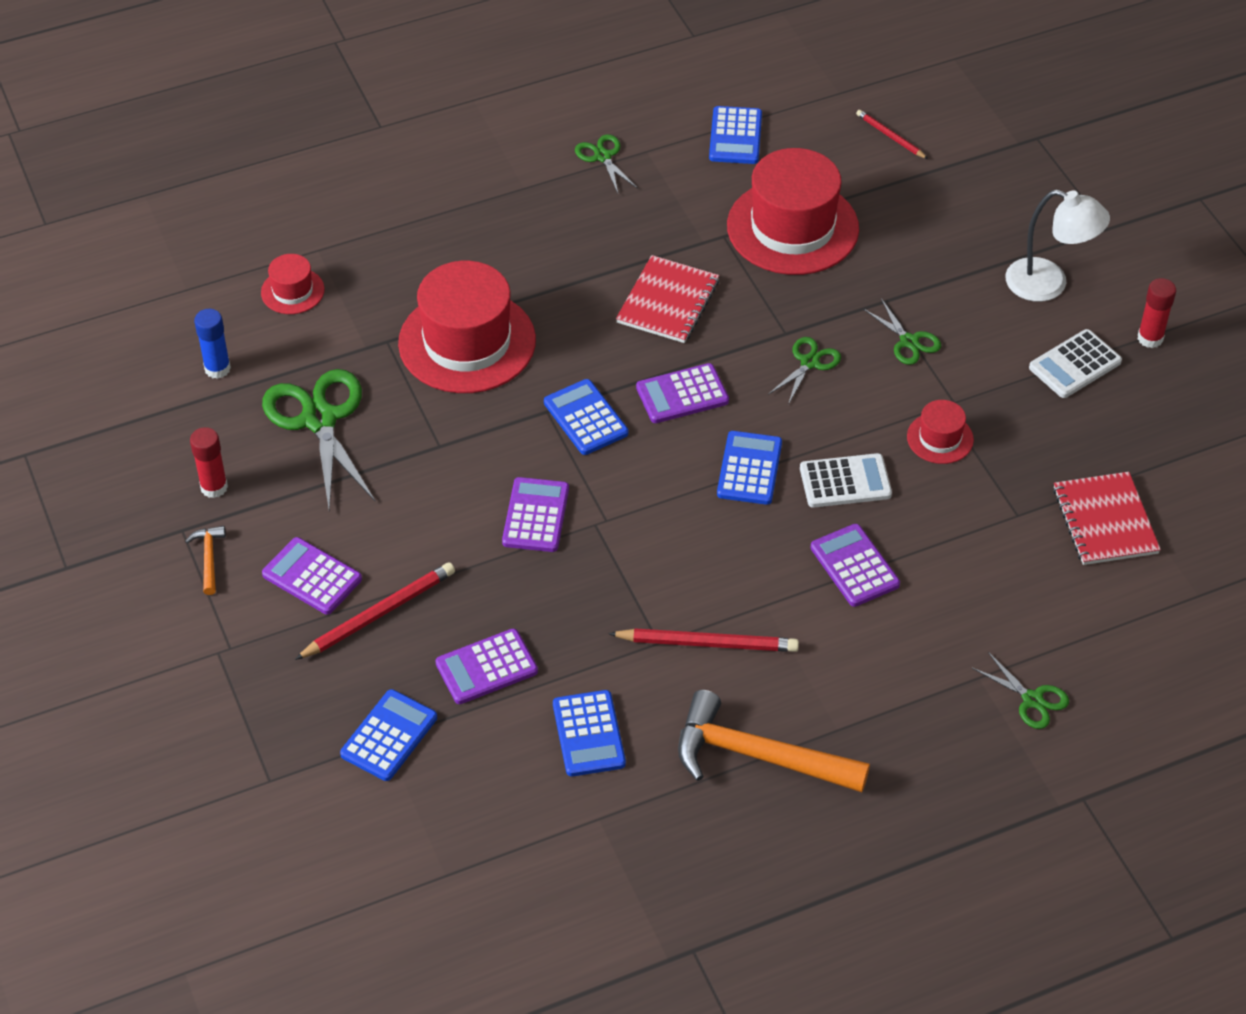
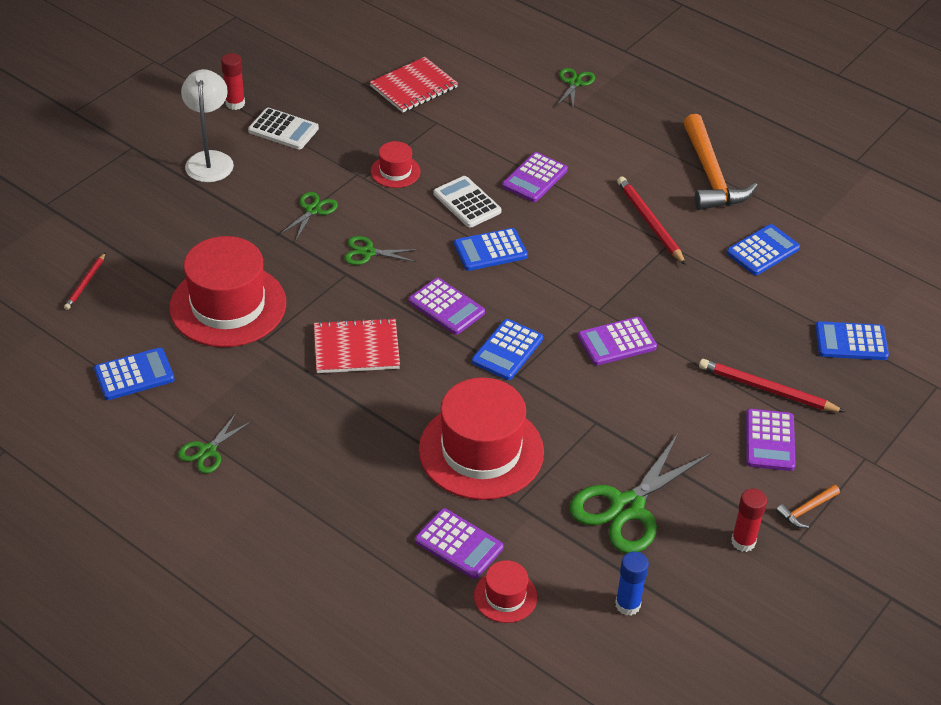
camera: 120 degrees left, 5 degrees down
(486, 667) = (759, 316): purple calculator -> purple calculator (459, 544)

